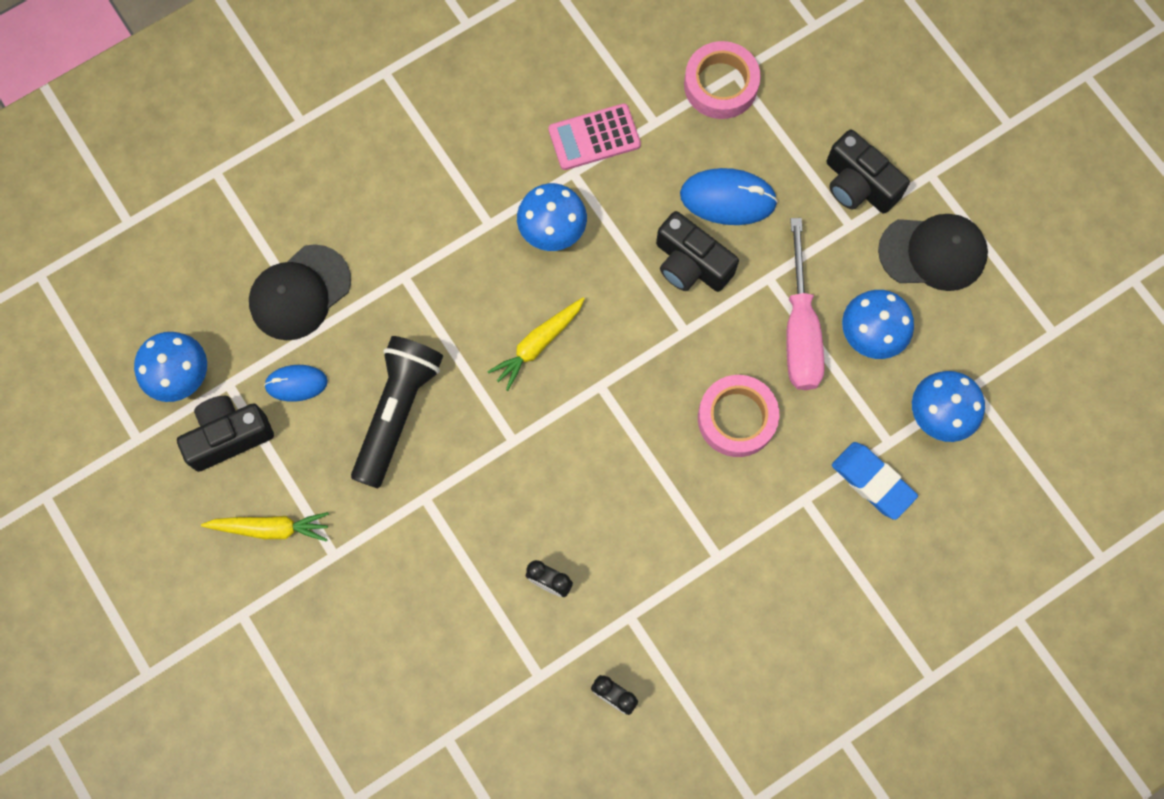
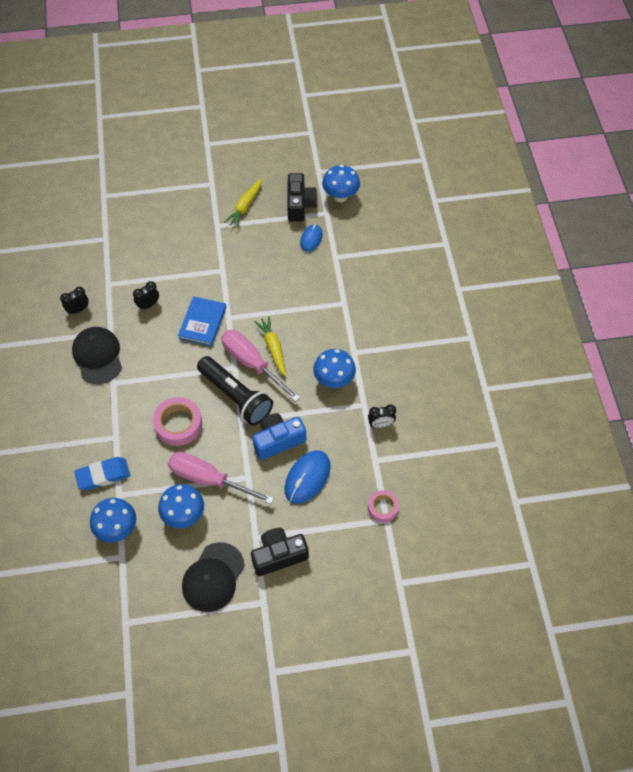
camera: 115 degrees right, 15 degrees down
(299, 293) = (359, 256): black cap -> black cap (97, 356)
(397, 412) = (272, 274): black flashlight -> black flashlight (236, 397)
(542, 476) = (202, 323): none -> blue book
(581, 363) = (252, 363): none -> pink screwdriver
(594, 137) = (381, 424): pink calculator -> black clock
(691, 264) = (278, 441): black camera -> blue camera
(720, 85) = (383, 507): pink tape -> pink tape, size x0.61

